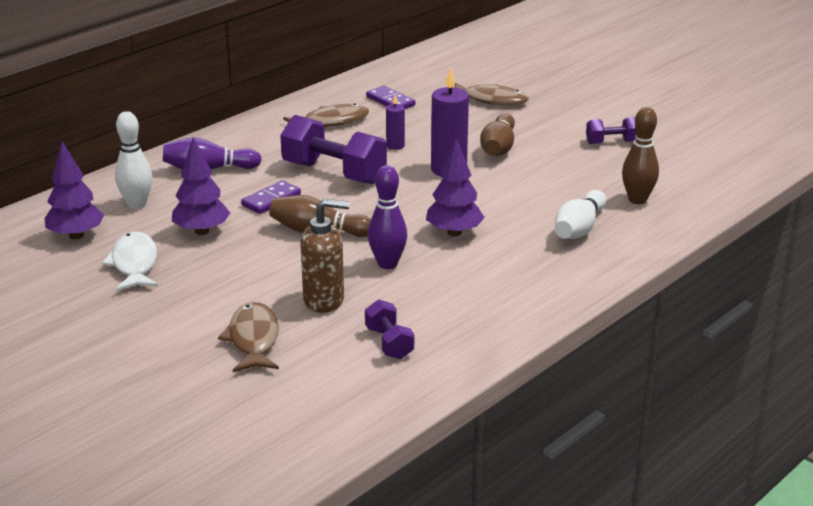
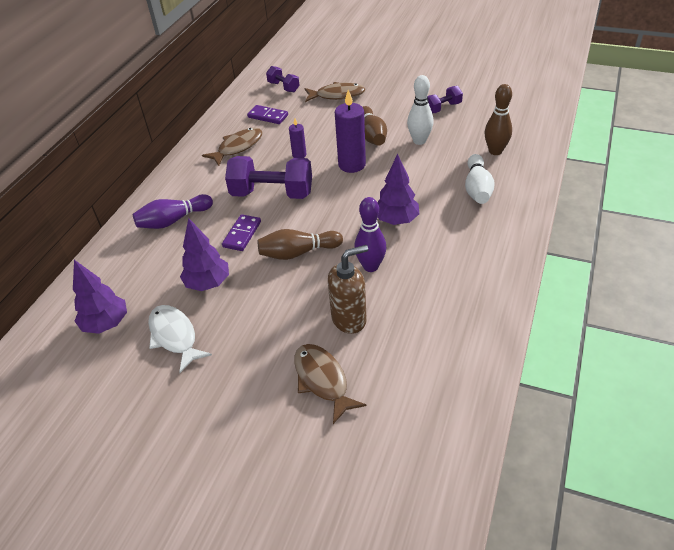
camera: 20 degrees left, 15 degrees up
(137, 204) = (137, 274): white bowling pin -> white bowling pin (419, 141)
(389, 343) = (426, 343): purple dumbbell -> purple dumbbell (283, 87)

